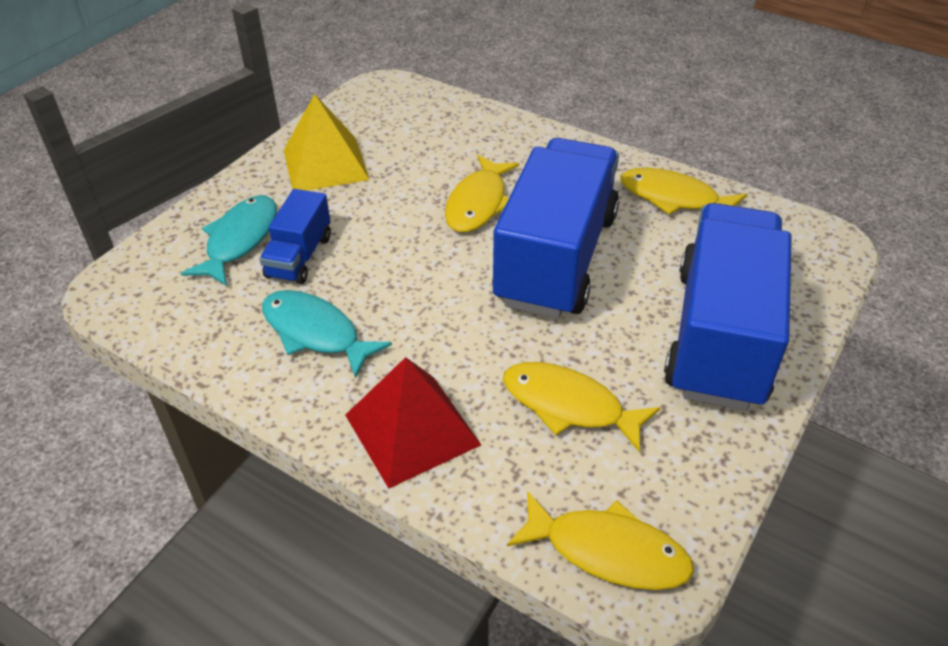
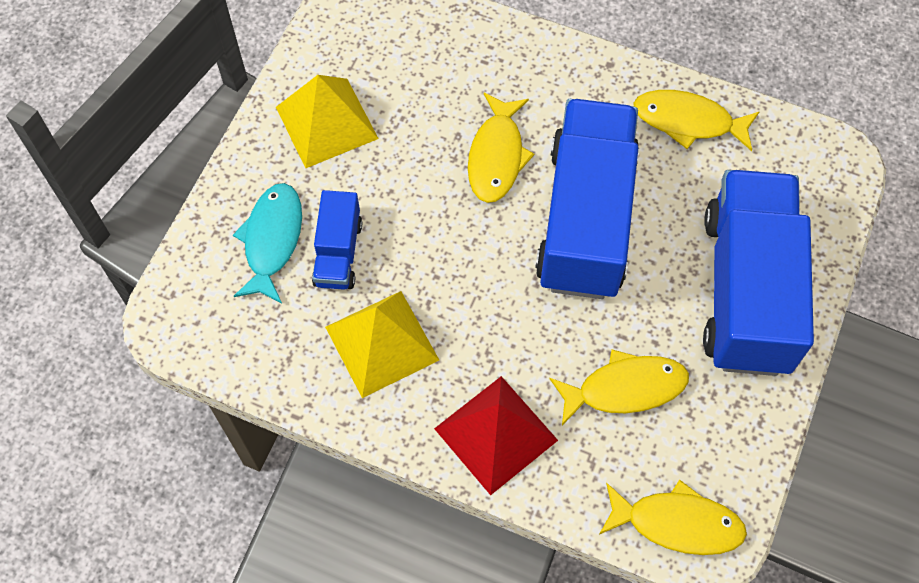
camera: 10 degrees left, 20 degrees up
(315, 333) = (381, 343): turquoise fish -> yellow pyramid
(569, 406) = (625, 388): yellow fish -> yellow fish turned 150 degrees clockwise

